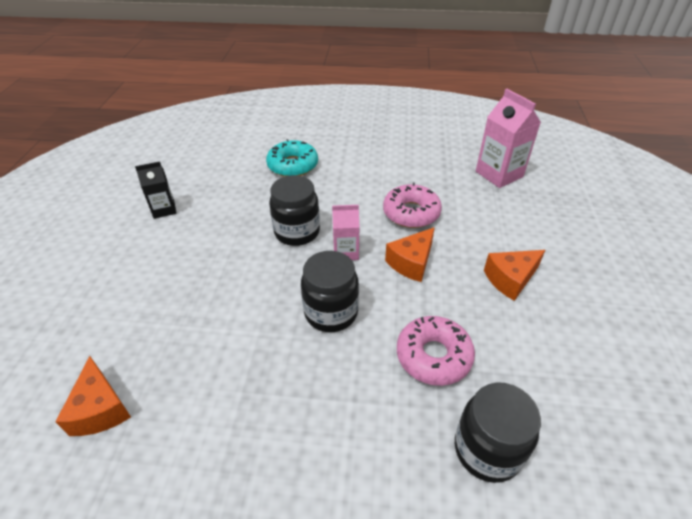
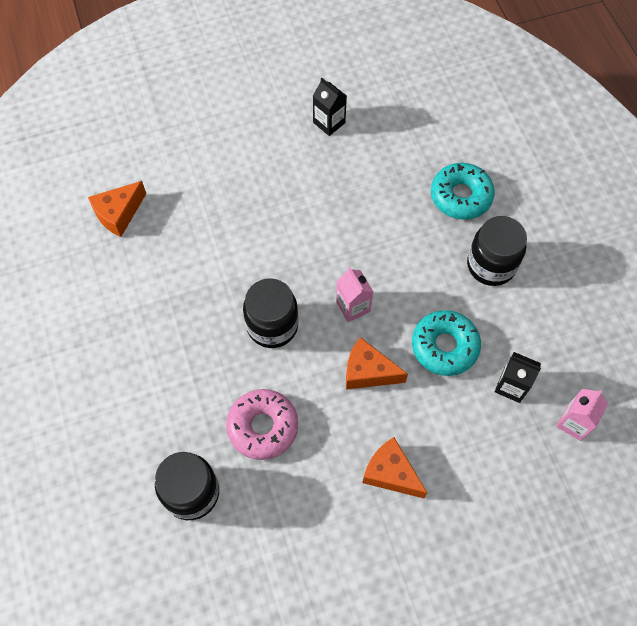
camera: 65 degrees right, 20 degrees up
(297, 232) = (358, 251): black jar -> black jar (491, 265)
(411, 213) = (444, 346): pink donut -> turquoise donut
(459, 192) = (511, 386): none -> black carton
(499, 174) = (574, 422): pink carton -> pink carton, size x0.61

